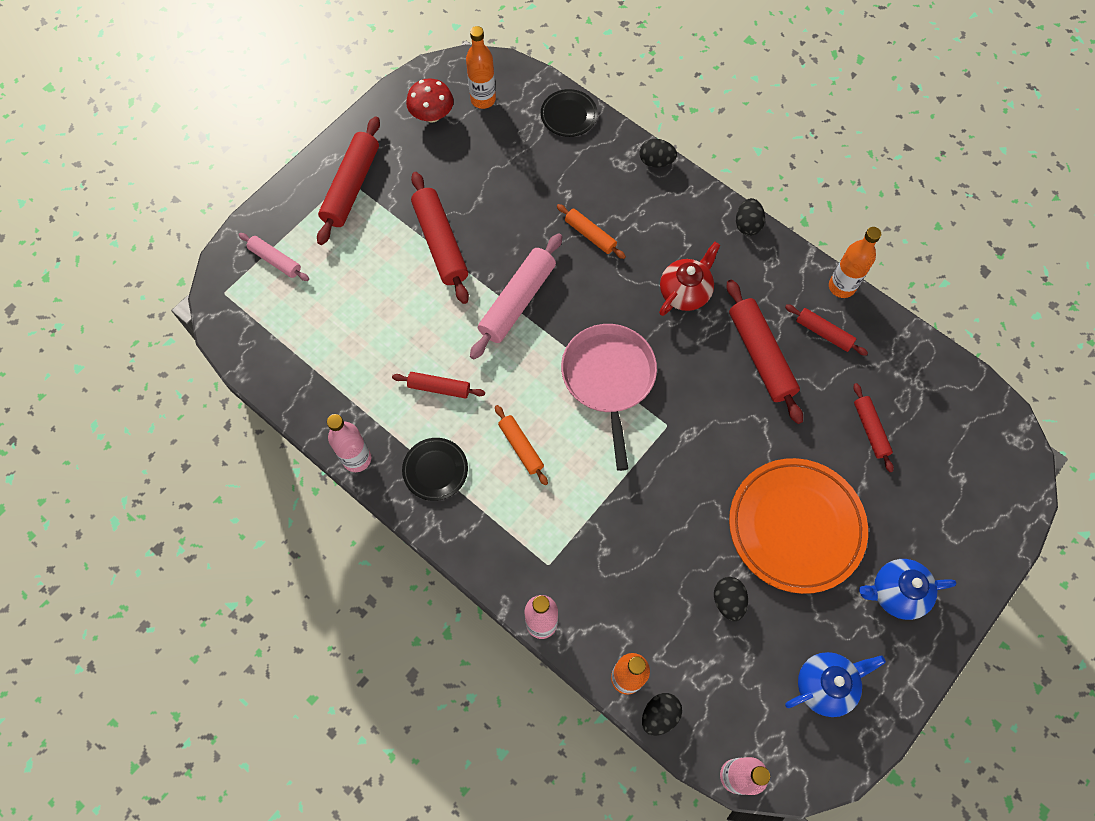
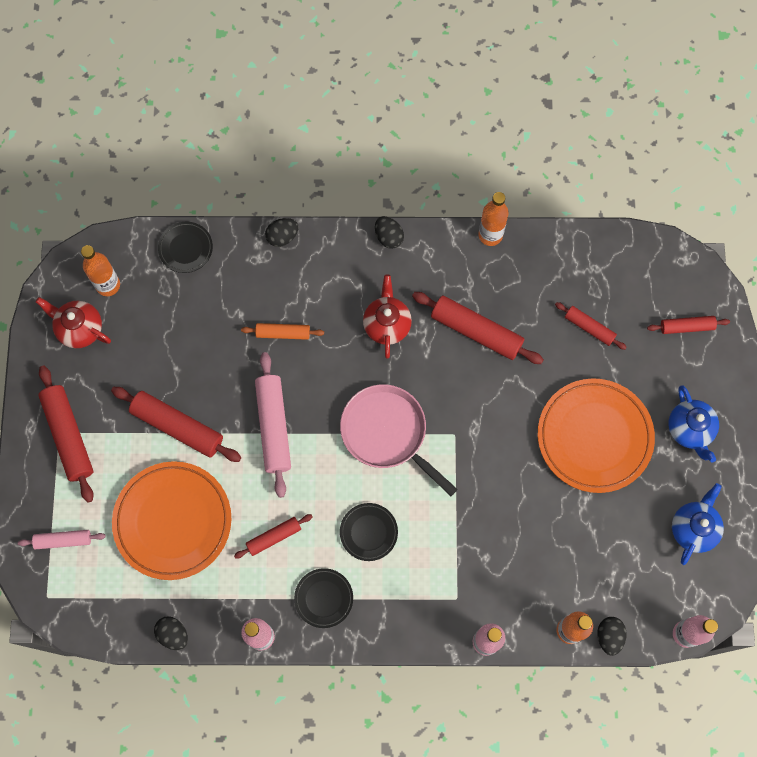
camera: 40 degrees left, 5 degrees up
(371, 312) = (173, 521): none -> orange plate
(432, 115) = (79, 328): red mushroom -> red teapot
(521, 447) = (368, 532): orange rolling pin -> black plate
(728, 601) = (591, 524): black egg -> black egg (173, 634)
(824, 333) = (505, 280): red rolling pin -> red rolling pin (686, 327)
(896, 593) = (690, 429): blue teapot -> blue teapot turned 60 degrees counterclockwise

